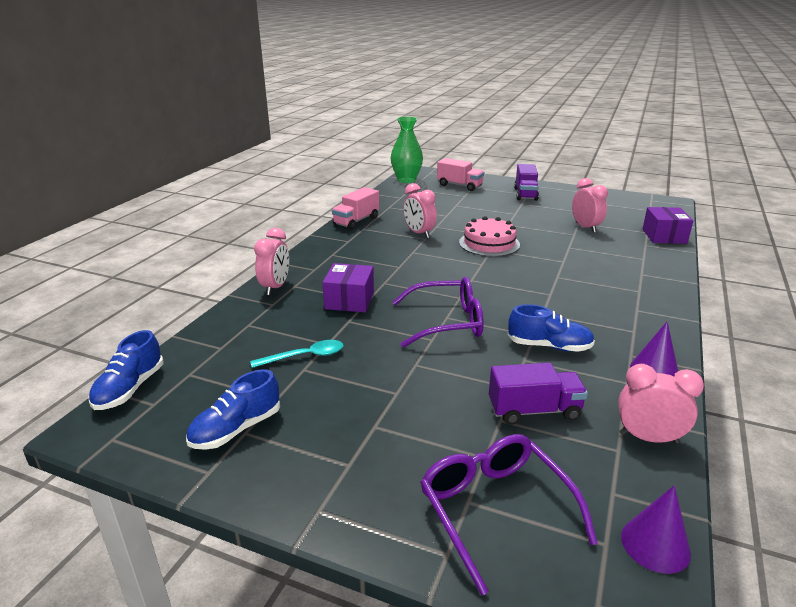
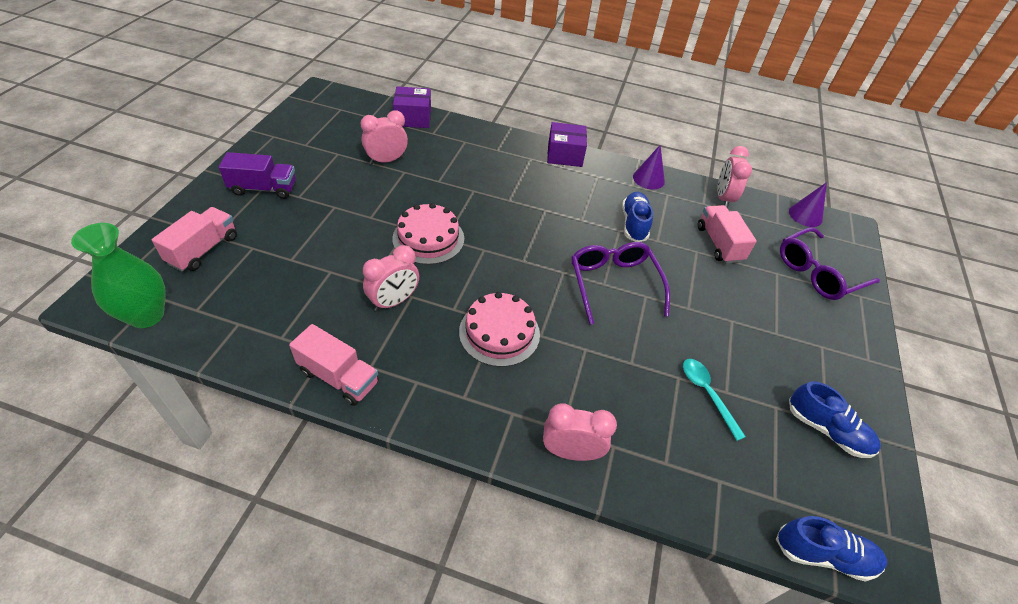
camera: 100 degrees left, 20 degrees up
(349, 300) = (588, 365): purple box -> purple box (564, 155)
(388, 267) = (499, 332): none -> pink cake
(534, 410) = (719, 244): purple truck -> pink truck

